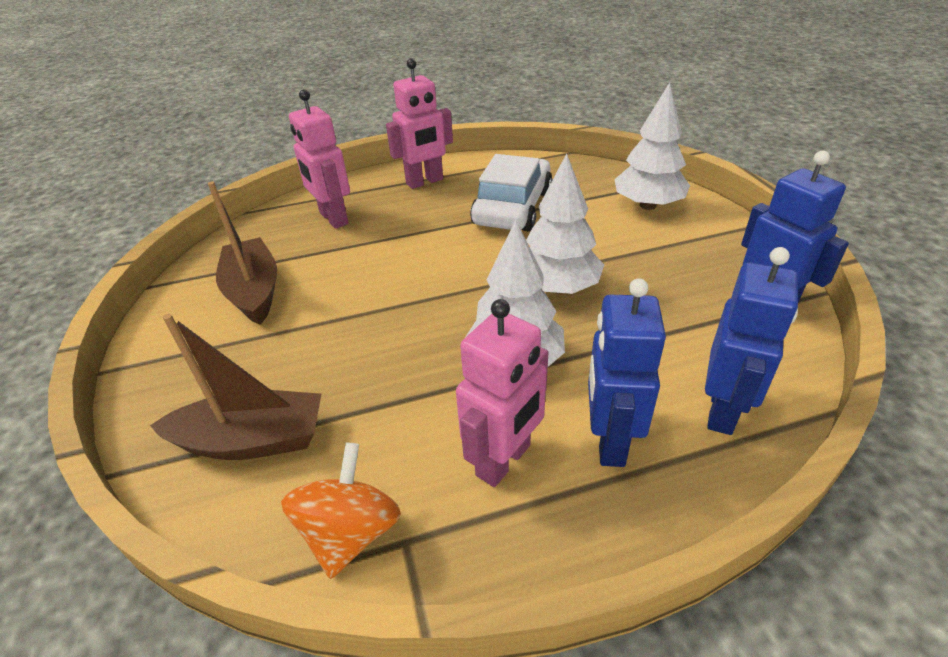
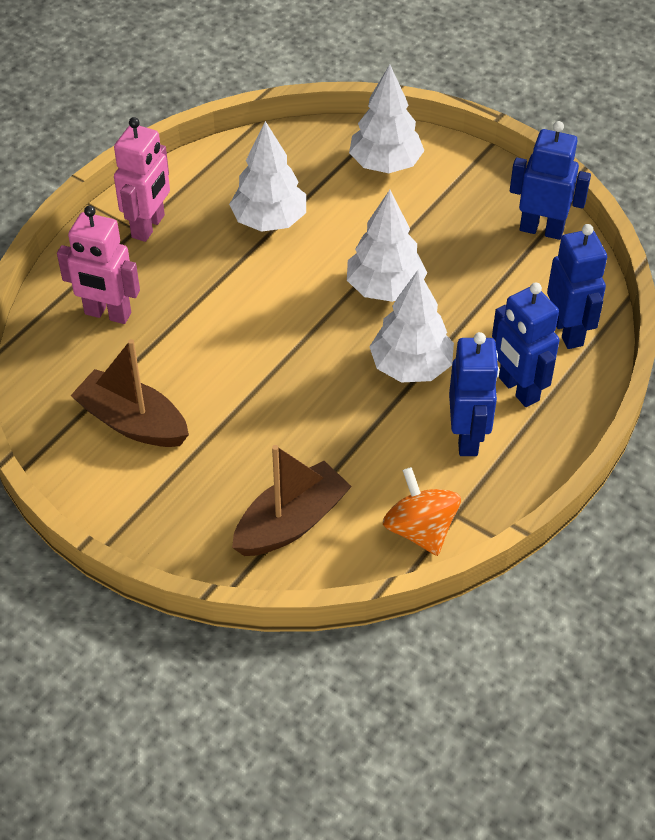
camera: 40 degrees left, 10 degrees up
(504, 461) = (468, 437): pink robot -> blue robot
(513, 207) = (269, 221): white car -> white tree

